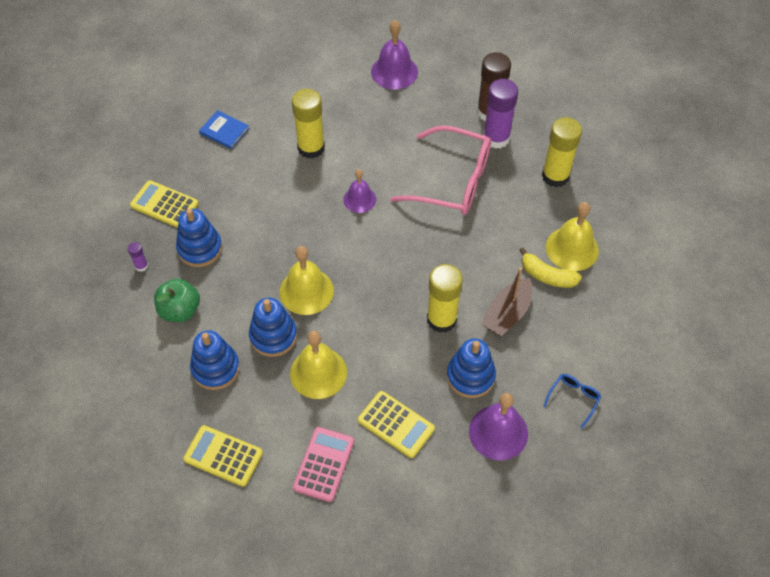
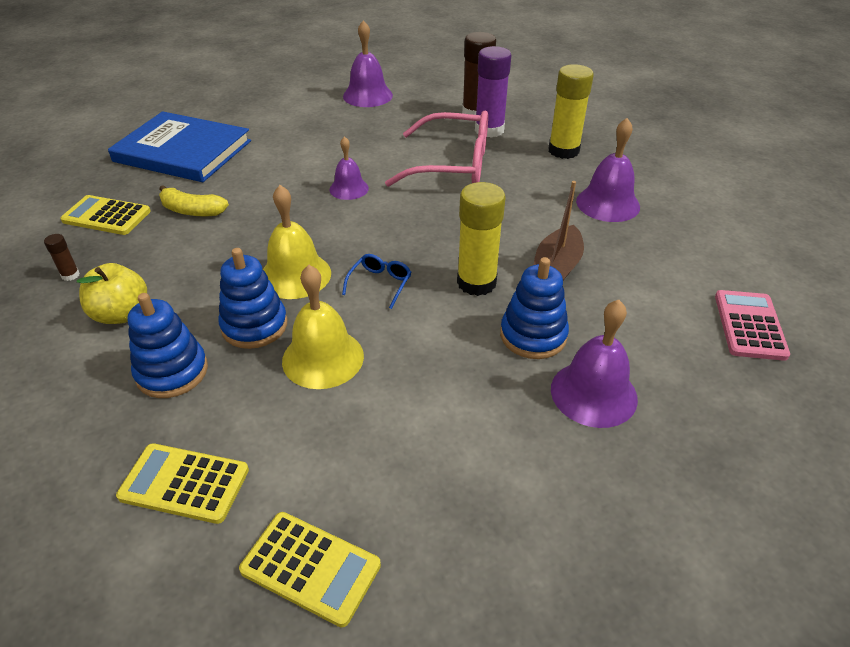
camera: 10 degrees left, 15 degrees down
(141, 266) = (70, 275): purple glue stick -> brown glue stick
(180, 310) = (121, 314): green apple -> yellow apple
(200, 248) = (151, 250): blue stacking toy -> none
(224, 131) = (183, 151): blue book -> blue book, size x2.36
(311, 148) = (285, 155): yellow glue stick -> none
(324, 464) = (348, 471): pink calculator -> pink calculator (749, 325)
(396, 424) = (446, 404): yellow calculator -> yellow calculator (310, 568)
(547, 276) = (590, 229): yellow banana -> yellow banana (192, 211)
(572, 248) = (608, 203): yellow bell -> purple bell
(573, 398) = (677, 342): blue glasses -> blue glasses (380, 283)

